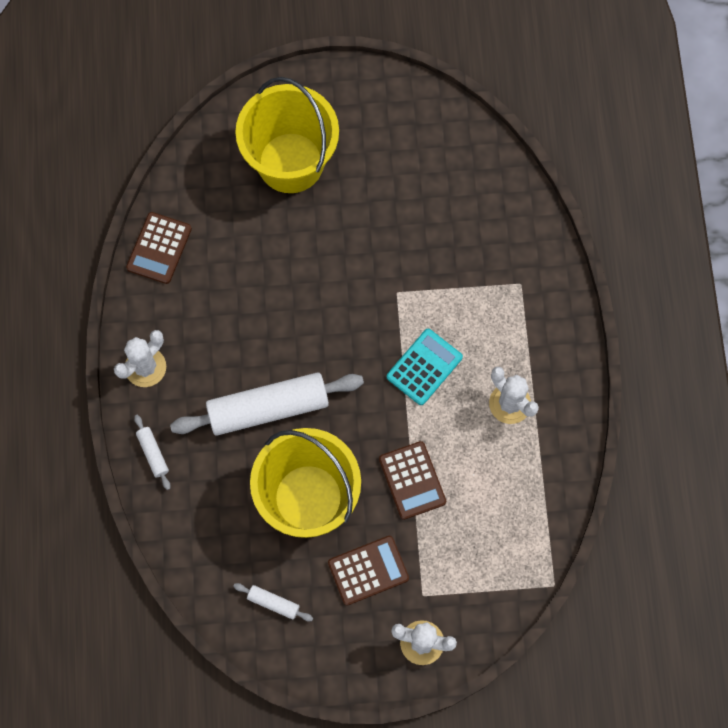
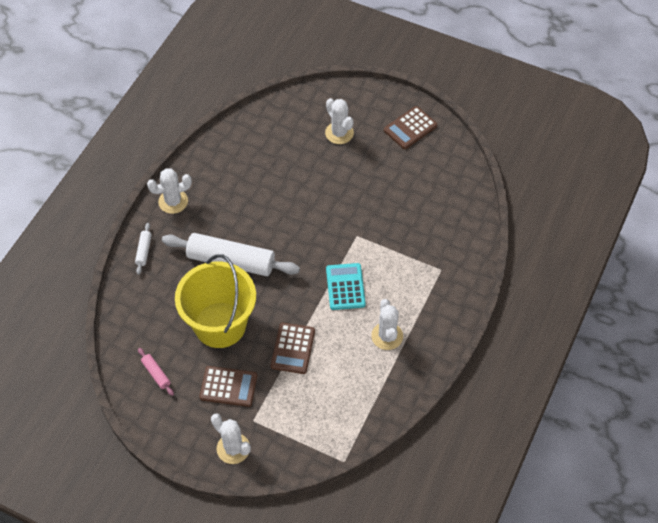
camera: 30 degrees right, 15 degrees down
(159, 248) = (227, 142): brown calculator -> brown calculator (410, 128)
(273, 603) = (156, 374): white rolling pin -> pink rolling pin
(290, 162) = (339, 133): yellow bucket -> white cactus
(424, 367) = (345, 287): turquoise calculator -> turquoise calculator turned 75 degrees counterclockwise

